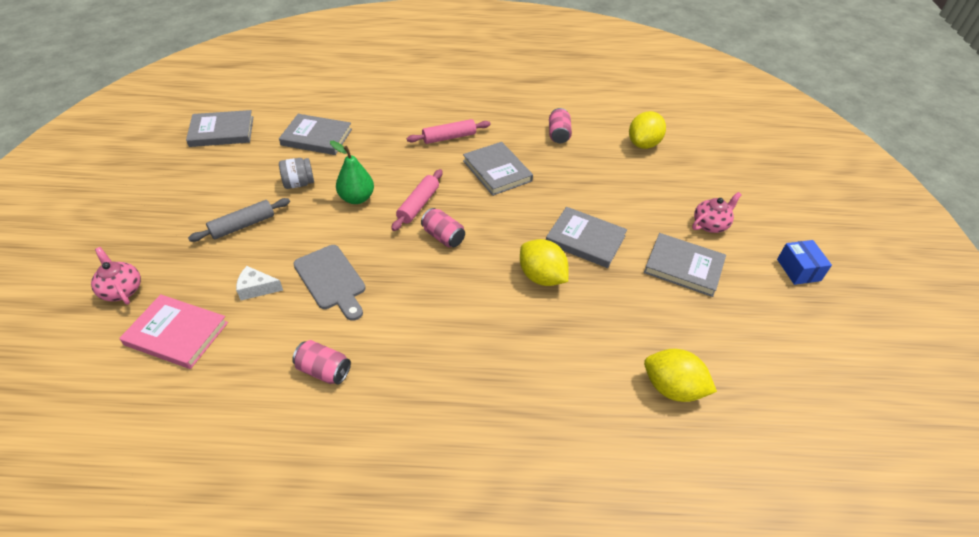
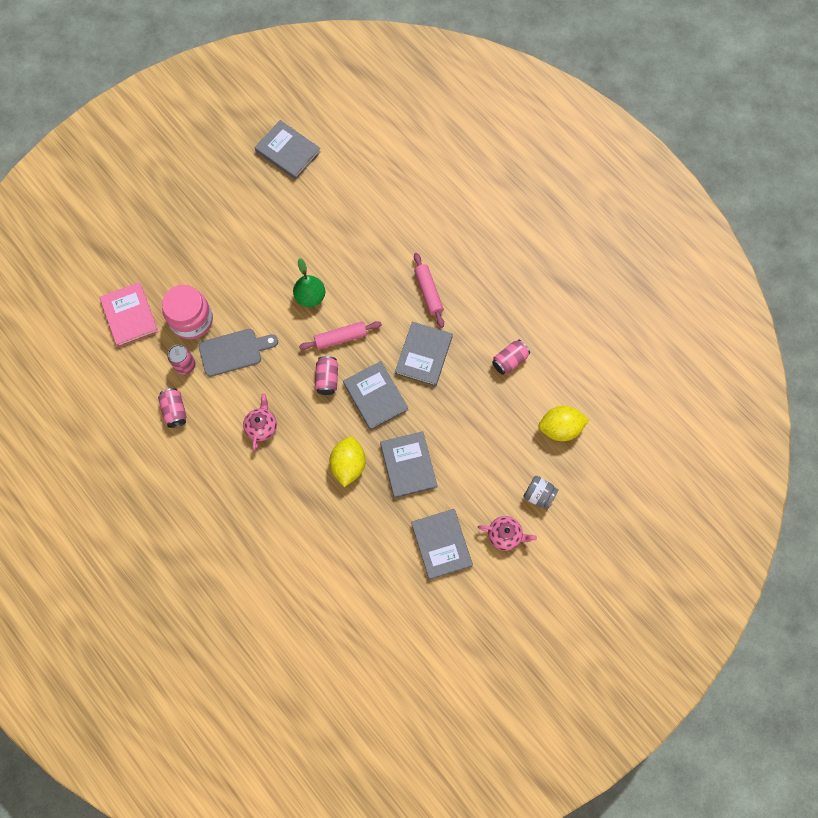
camera: 50 degrees right, 25 degrees up
(122, 290) = (128, 256): pink teapot -> pink teapot (261, 426)
(243, 225) = (226, 260): grey rolling pin -> none
(256, 288) = (191, 320): white cheese -> pink jar
(291, 326) = (185, 365): none -> pink can
(299, 183) = (289, 250): grey jar -> grey jar (539, 495)
(316, 137) = (341, 212): grey book -> grey book (375, 396)
(331, 280) = (234, 352): grey cutting board -> grey cutting board turned 120 degrees counterclockwise
(449, 137) = (428, 292): pink rolling pin -> pink rolling pin turned 45 degrees clockwise
(672, 388) = (328, 601): yellow lemon -> none
(798, 270) = (511, 620): blue box -> none

